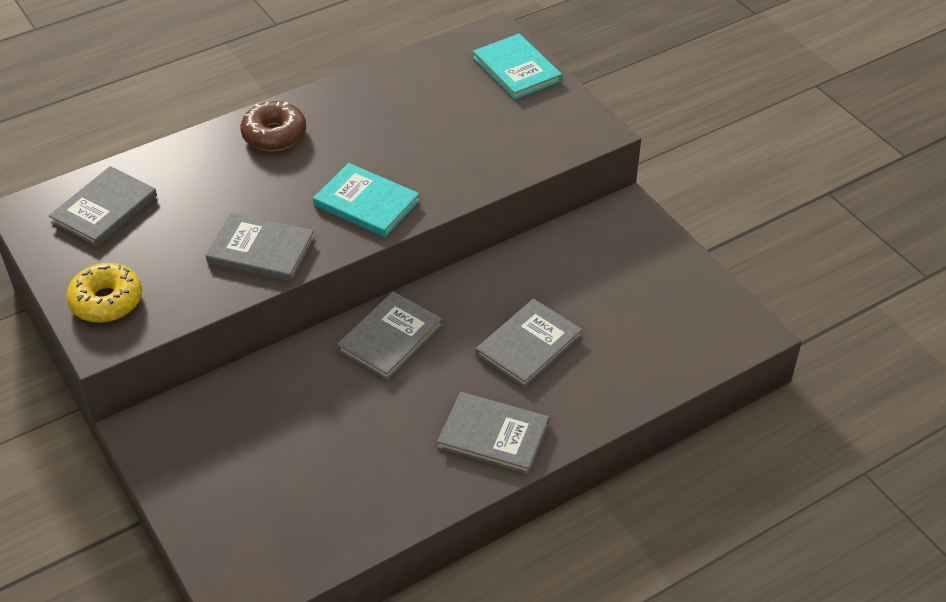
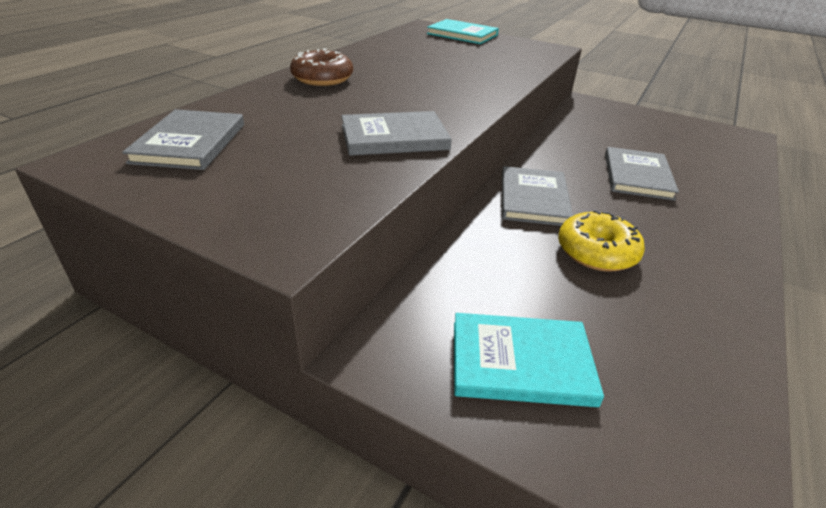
camera: 30 degrees left, 10 degrees down
(107, 301) = (259, 209): yellow donut -> yellow donut (596, 252)
(366, 203) = (449, 97): turquoise book -> turquoise book (521, 362)
(493, 435) = (704, 237): grey book -> none

